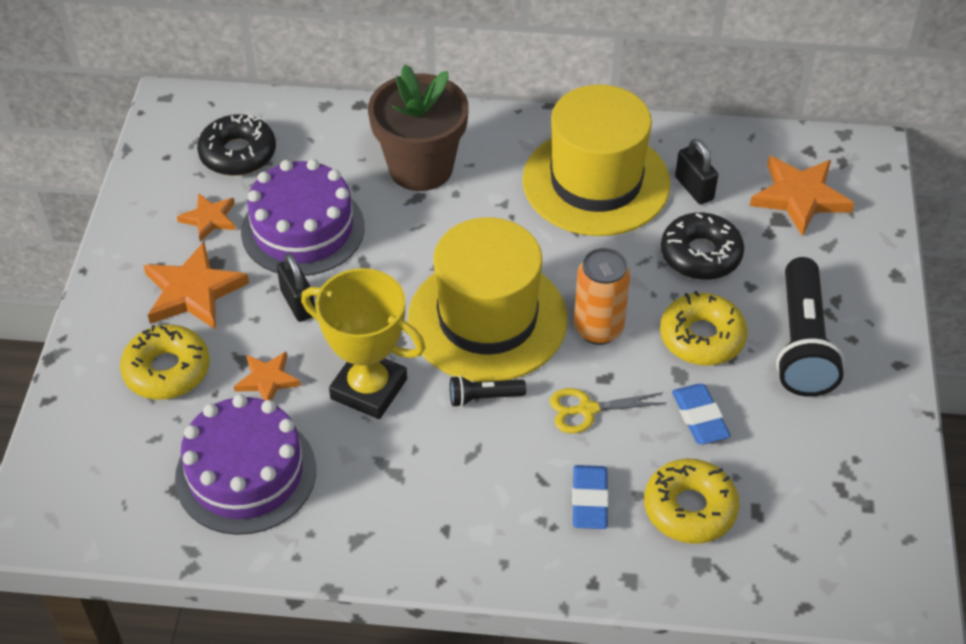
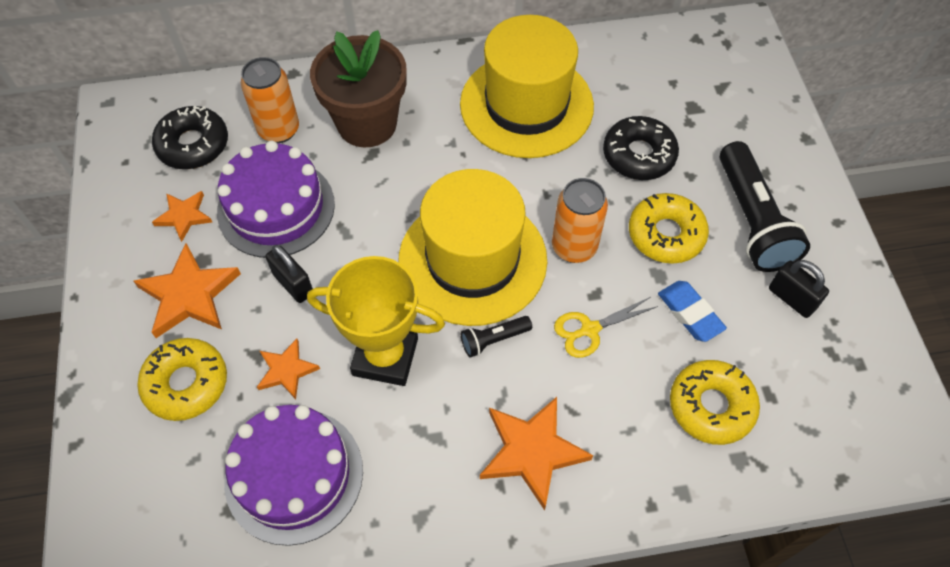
camera: 15 degrees left, 10 degrees up
(328, 156) = (279, 130): none -> orange can
(589, 500) = (621, 421): blue eraser -> none
(694, 188) = (612, 93): black padlock -> black padlock (791, 298)
(800, 197) = (703, 83): orange star -> orange star (532, 451)

